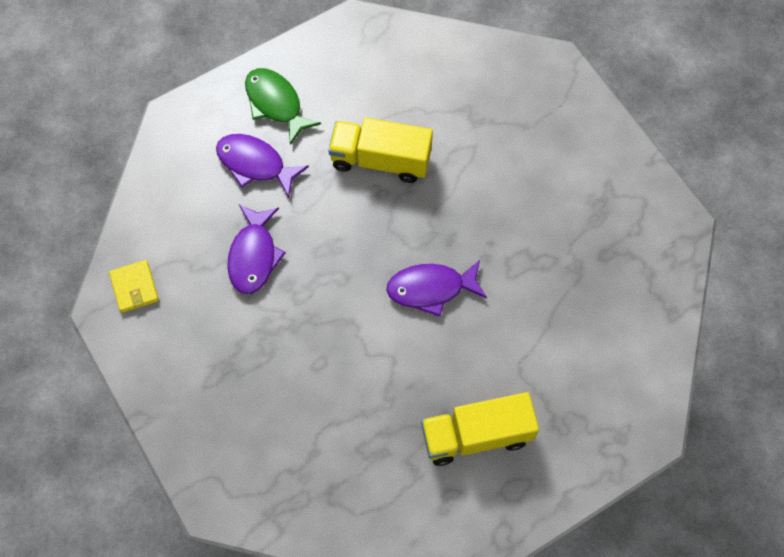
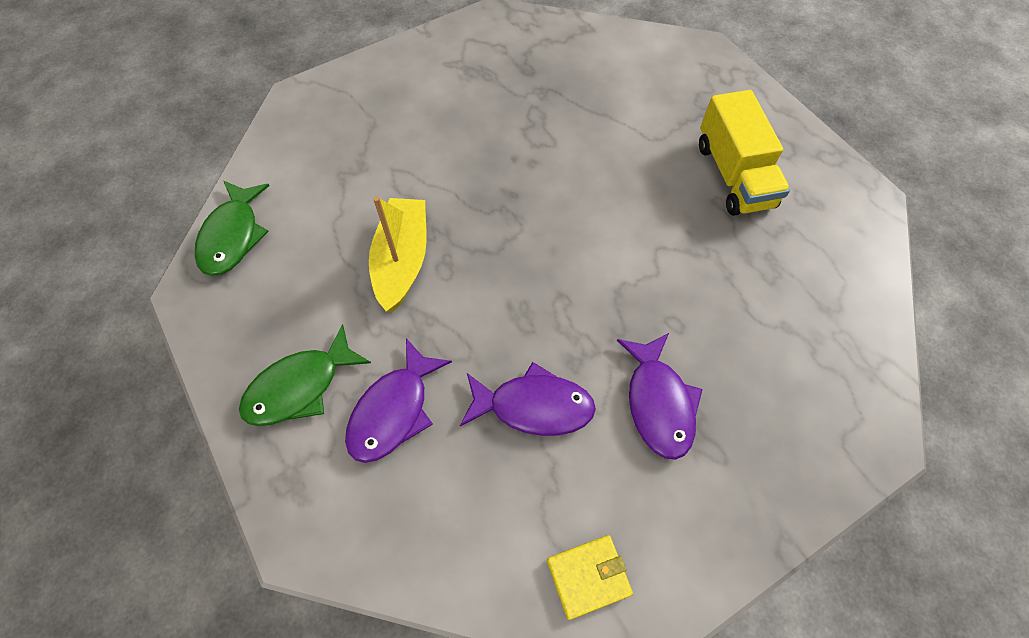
camera: 90 degrees left, 5 degrees down
(380, 160) = (402, 261): yellow truck -> yellow boat
(404, 41) = (233, 236): none -> green fish
(431, 289) = (571, 211): purple fish -> purple fish (658, 402)

